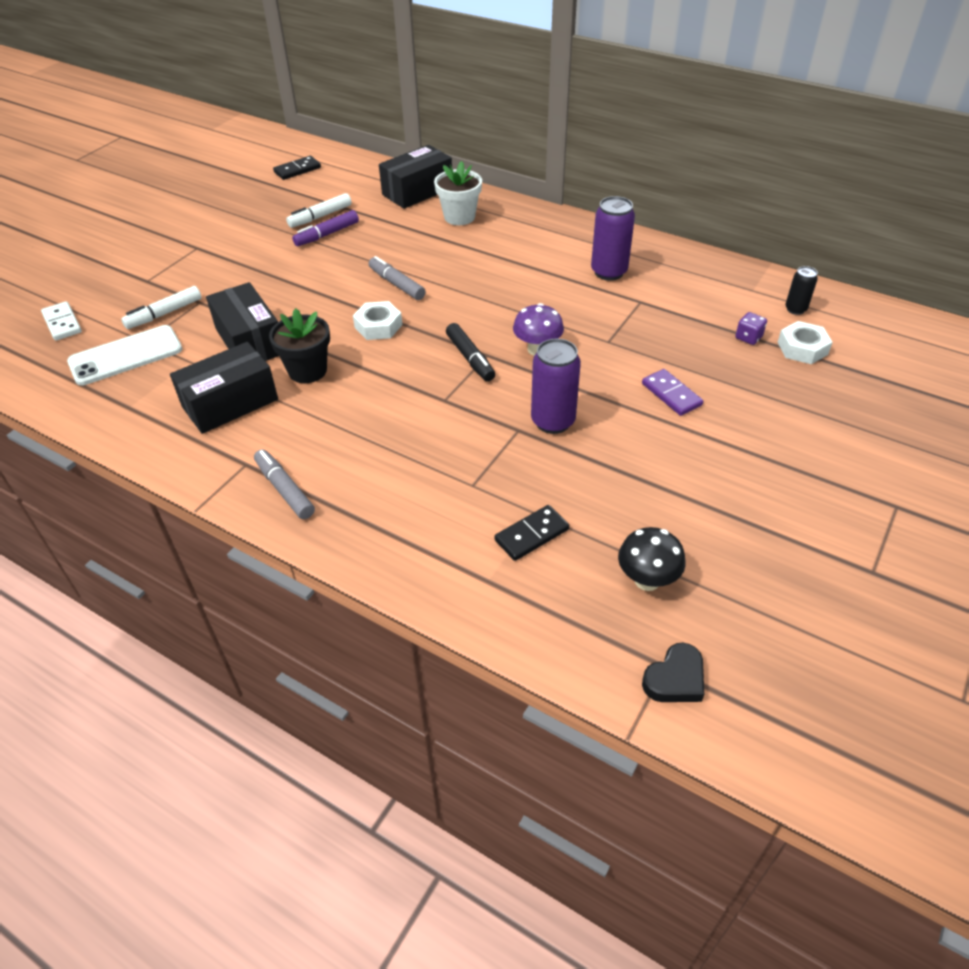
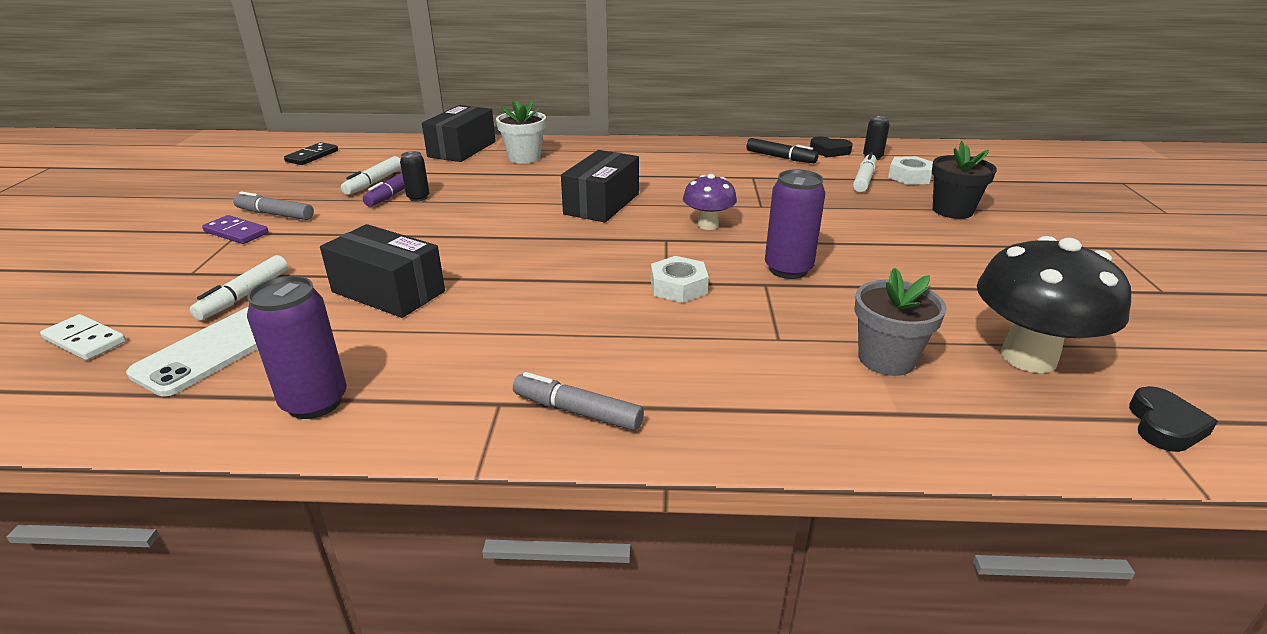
camera: 30 degrees left, 15 degrees down
(230, 403) = (418, 352): black box -> black box (602, 204)
(307, 371) = (488, 298): black flower pot -> black flower pot (952, 210)
(339, 245) = (418, 198): none -> black can
(378, 326) = (530, 245): white nut -> white nut (678, 287)
(397, 284) = (514, 212): grey marker -> grey marker (275, 214)
(470, 358) = (653, 246): black marker -> black marker (780, 157)
(532, 535) = (886, 359): black domino -> grey flower pot
(609, 272) = (703, 165): purple can -> purple can (315, 402)
(647, 580) = (1028, 357): black mushroom -> black mushroom, size x1.78
(671, 394) = (858, 226): purple domino -> purple domino (236, 232)
(748, 337) = (864, 179): purple dice -> white marker
(759, 287) = (829, 151): none -> black heart

